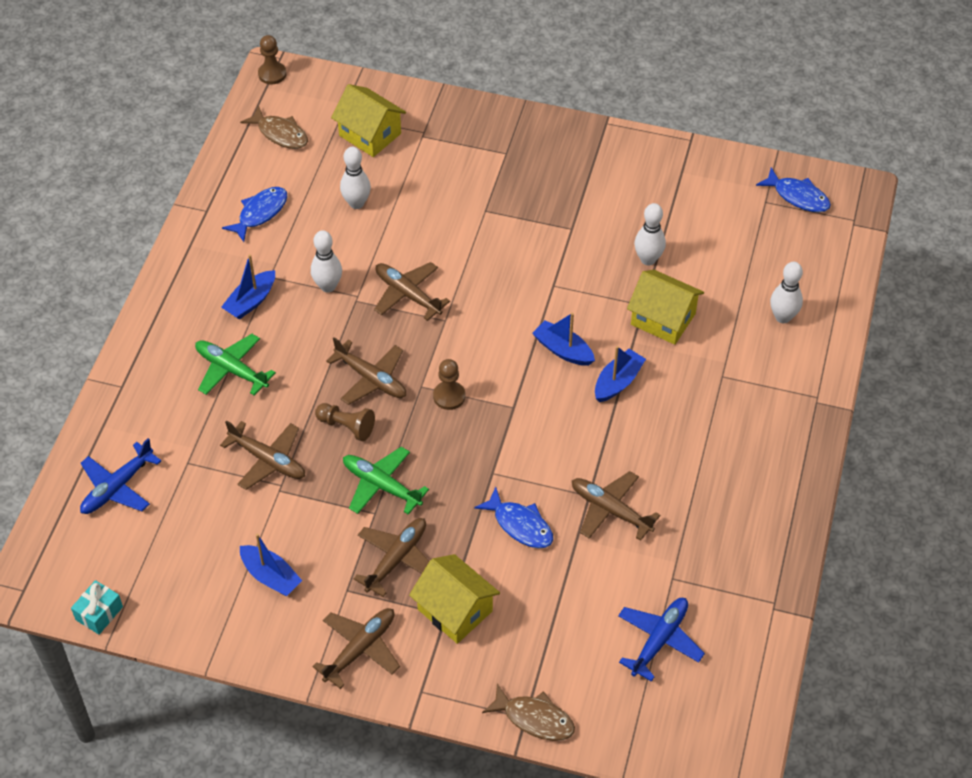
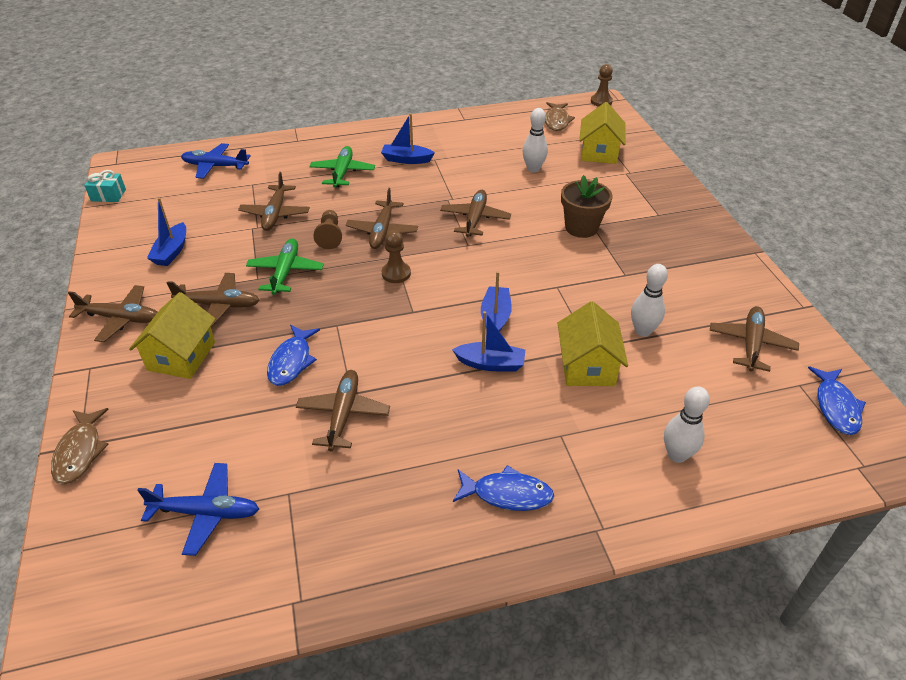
camera: 60 degrees right, 10 degrees down
(260, 213) = (483, 137): blue fish -> blue fish (507, 494)
(328, 286) = (448, 183): white bowling pin -> none
(483, 220) = (581, 228): none -> brown flower pot
(707, 201) = (751, 344): none -> brown plane

